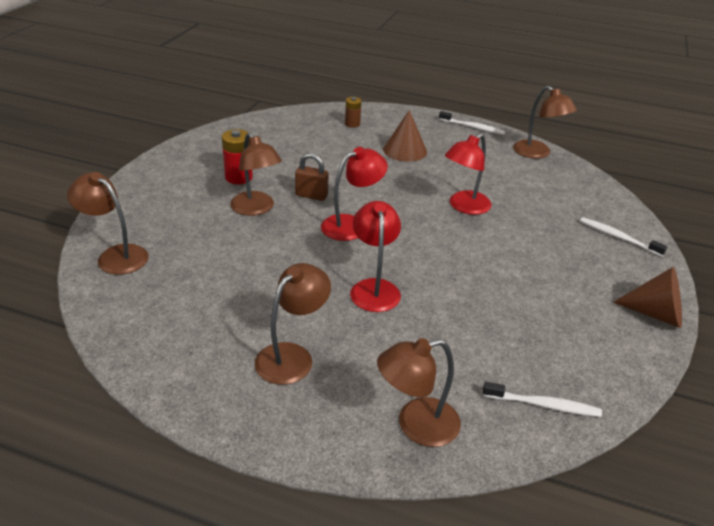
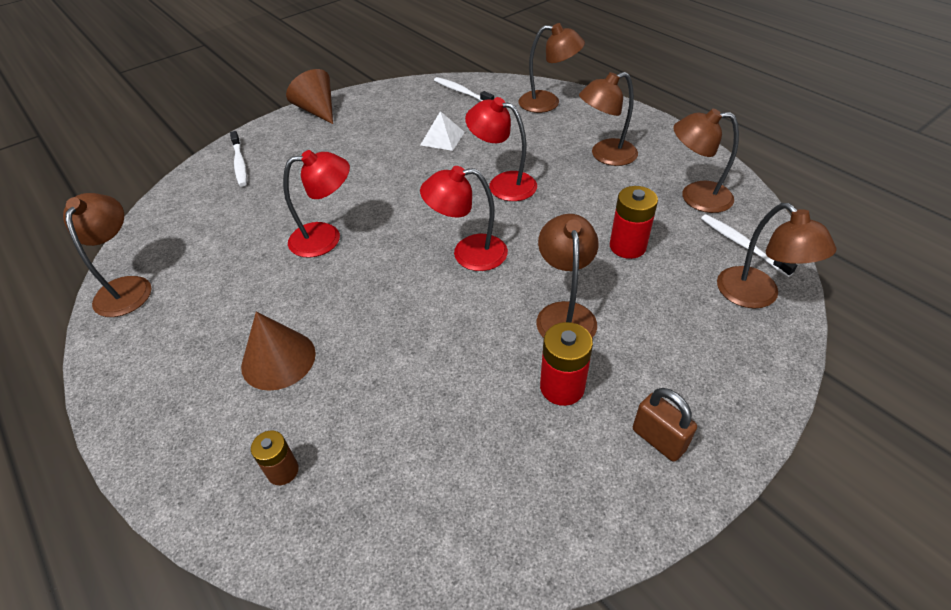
camera: 145 degrees left, 10 degrees up
(176, 331) = (695, 197): none -> brown lamp
(229, 264) = (627, 246): none -> red battery
(311, 195) = (481, 313): brown padlock -> brown padlock (658, 439)
(374, 288) = (503, 184): red lamp -> red lamp turned 90 degrees clockwise
(473, 127) = (117, 377): white toothbrush -> white toothbrush (742, 245)
(483, 321) = (442, 138): none -> white pyramid

